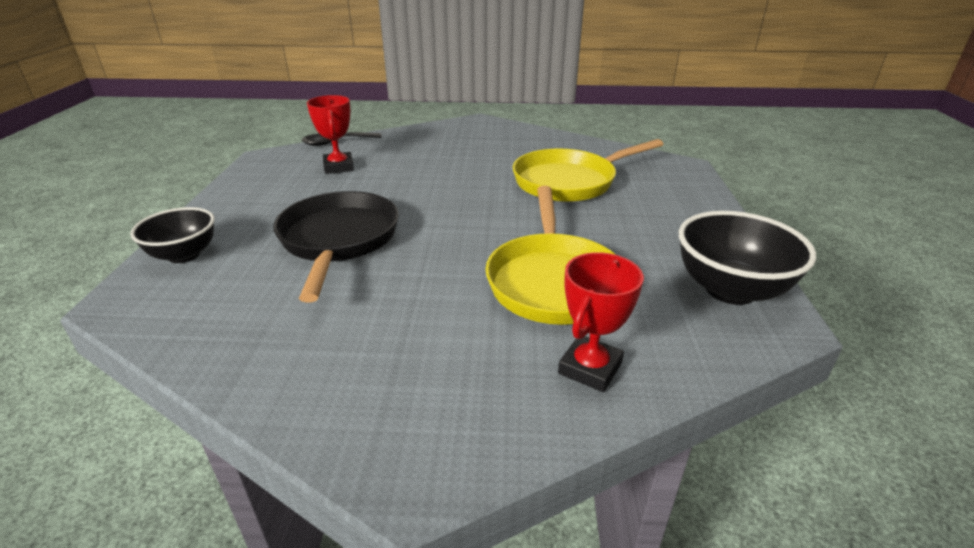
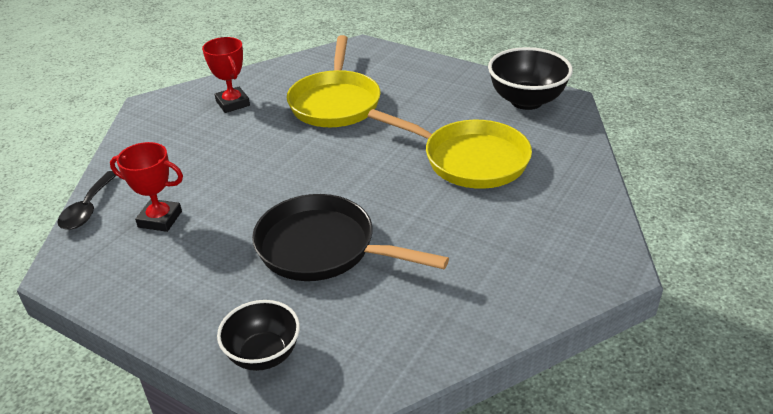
camera: 60 degrees left, 5 degrees up
(590, 368) = (565, 178): red trophy -> red trophy (232, 103)

